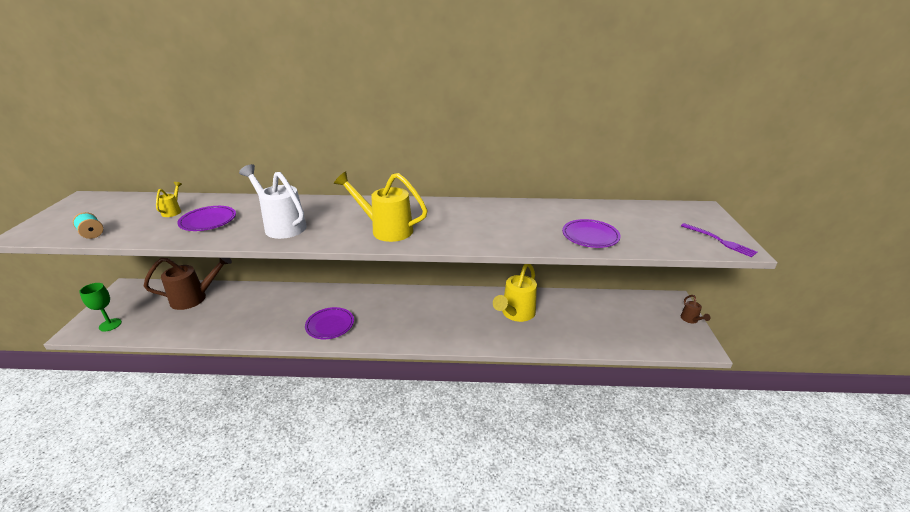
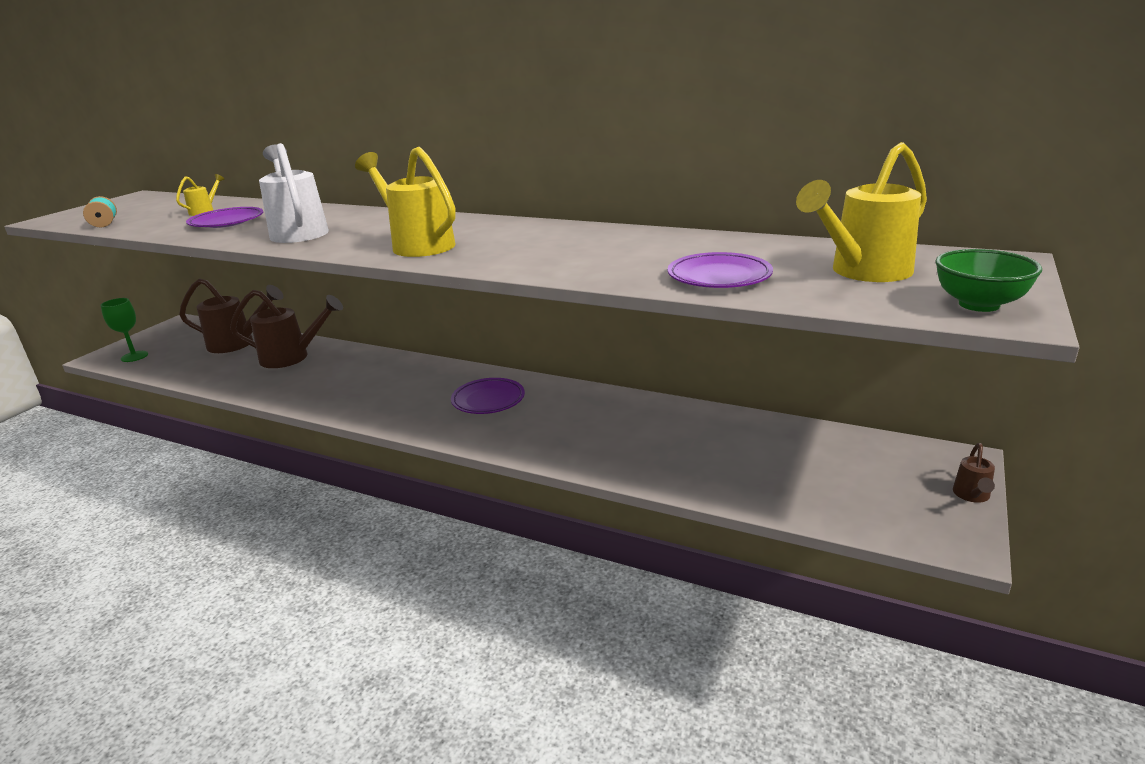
camera: 25 degrees right, 5 degrees down
(250, 302) = (292, 357): none -> brown watering can
(330, 325) = (361, 397): purple plate -> purple plate (488, 400)
(515, 314) = (636, 429): yellow watering can -> yellow watering can (862, 272)
(719, 241) = (978, 304): purple fork -> green bowl

